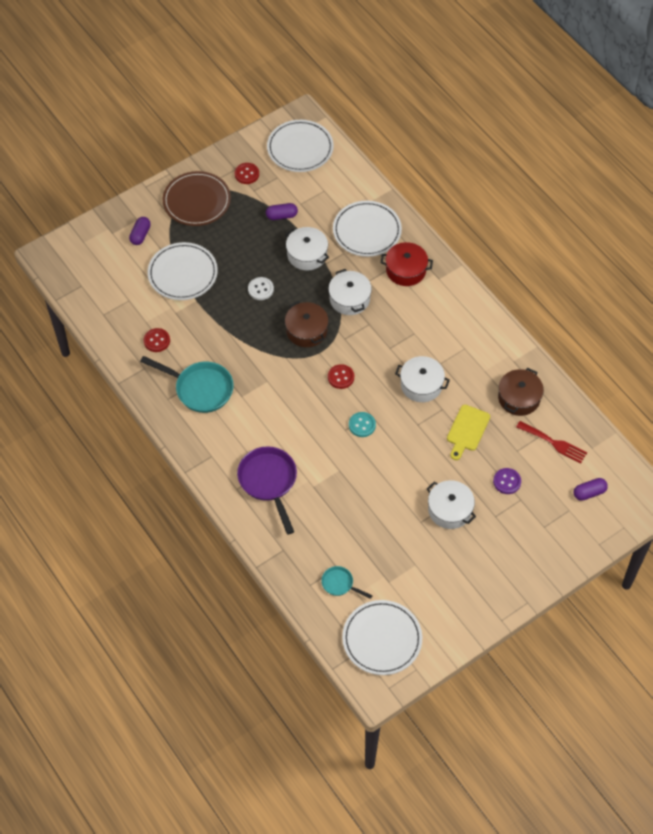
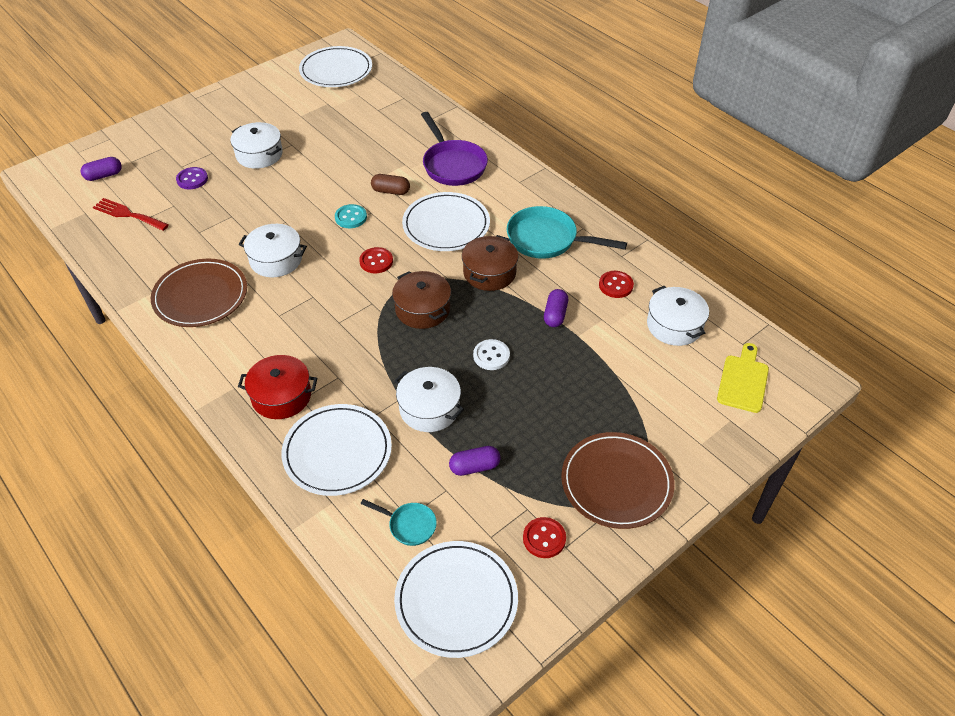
camera: 175 degrees right, 10 degrees down
(140, 235) = (686, 420): purple capsule -> purple capsule (555, 315)
(182, 273) = (606, 369): white plate -> white plate (446, 225)
(327, 453) = (391, 191): none -> brown capsule
(340, 584) = (375, 100): turquoise pan -> turquoise pan (409, 525)
(349, 299) = (365, 351): white pot -> white pot (674, 325)
(467, 430) = (227, 220): yellow cutting board -> yellow cutting board (743, 381)
(475, 355) = (200, 296): none -> brown plate
(519, 398) = (157, 254): brown pot -> brown pot (489, 273)

